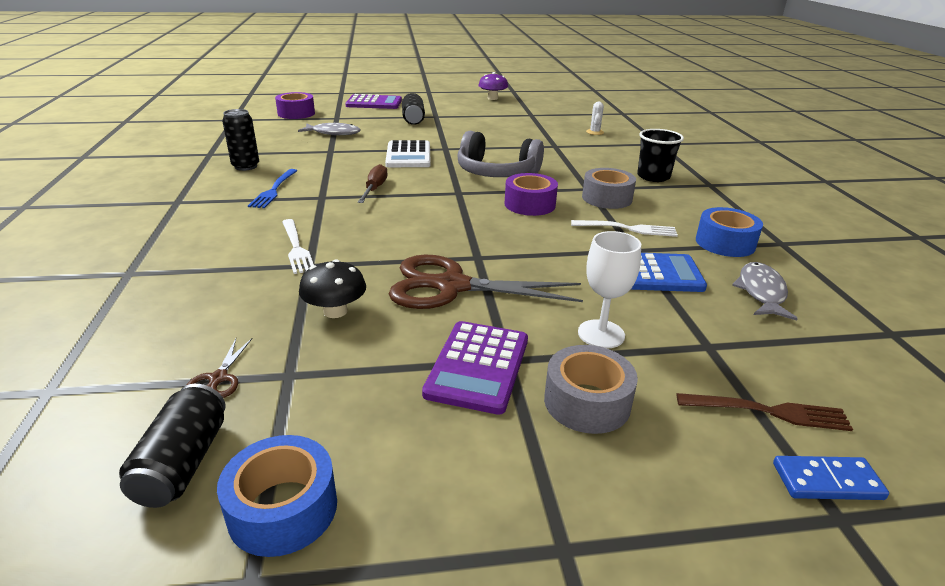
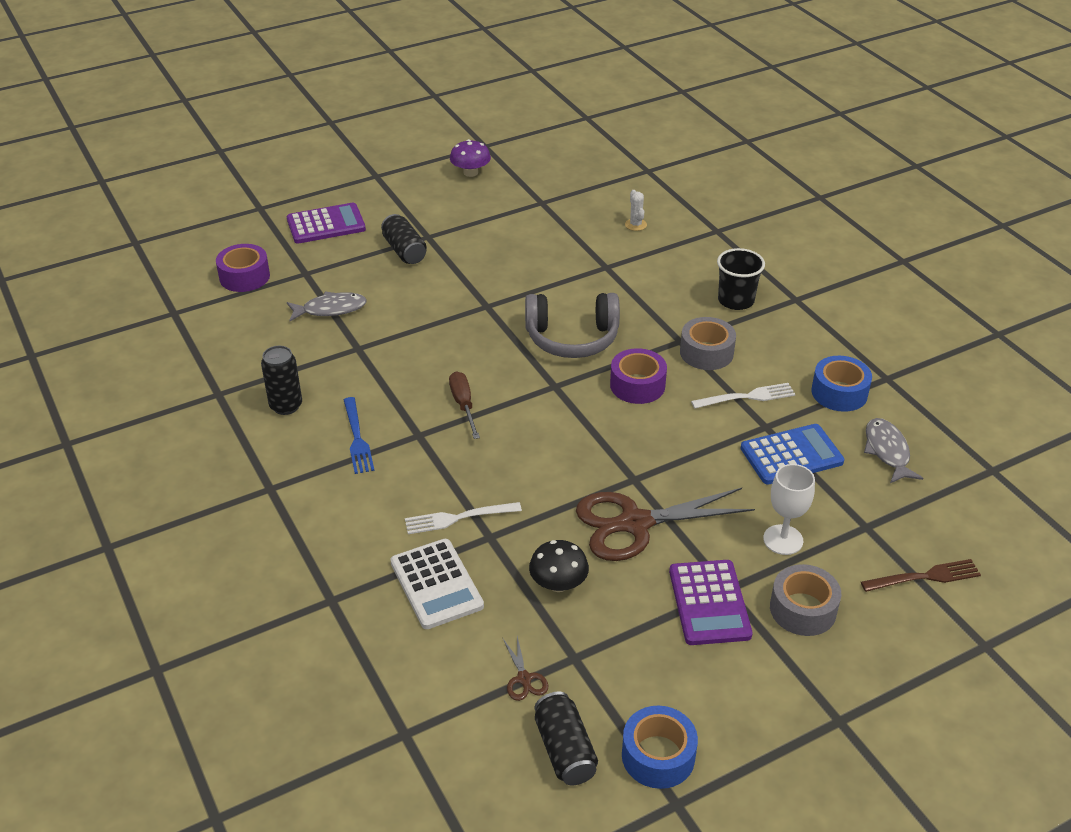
camera: 20 degrees left, 10 degrees up
(296, 248) = (458, 518): white fork -> white fork turned 120 degrees clockwise
(408, 155) = (455, 332): white calculator -> white calculator (436, 584)
(827, 481) = (972, 621): blue domino -> none

